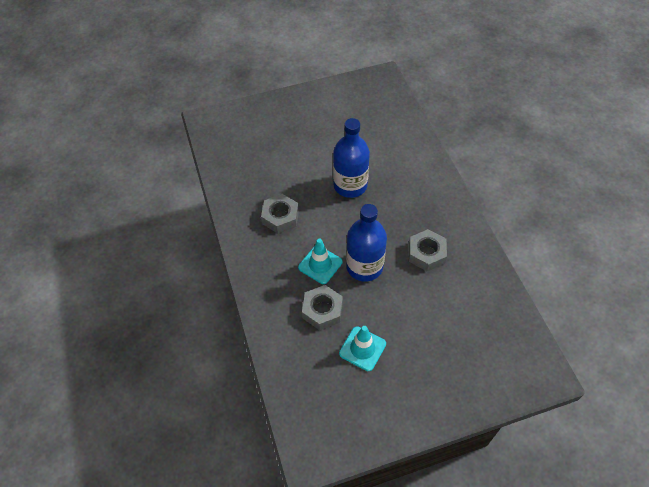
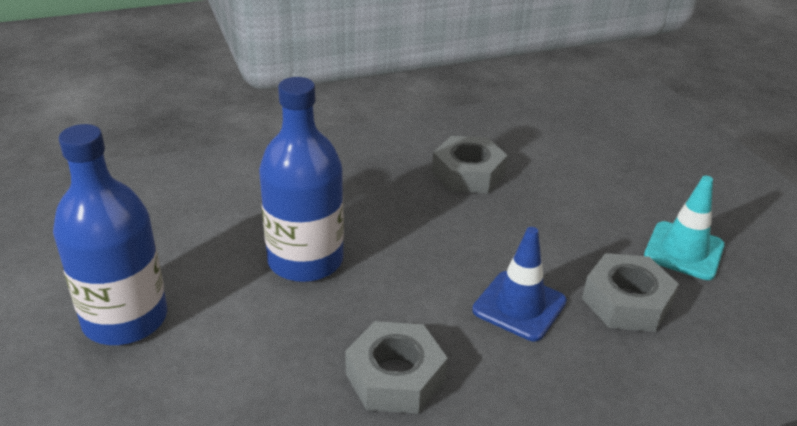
camera: 95 degrees left, 20 degrees down
(320, 265) = (519, 306): turquoise traffic cone -> blue traffic cone
(364, 266) = (510, 245): blue bottle -> blue bottle (125, 319)

